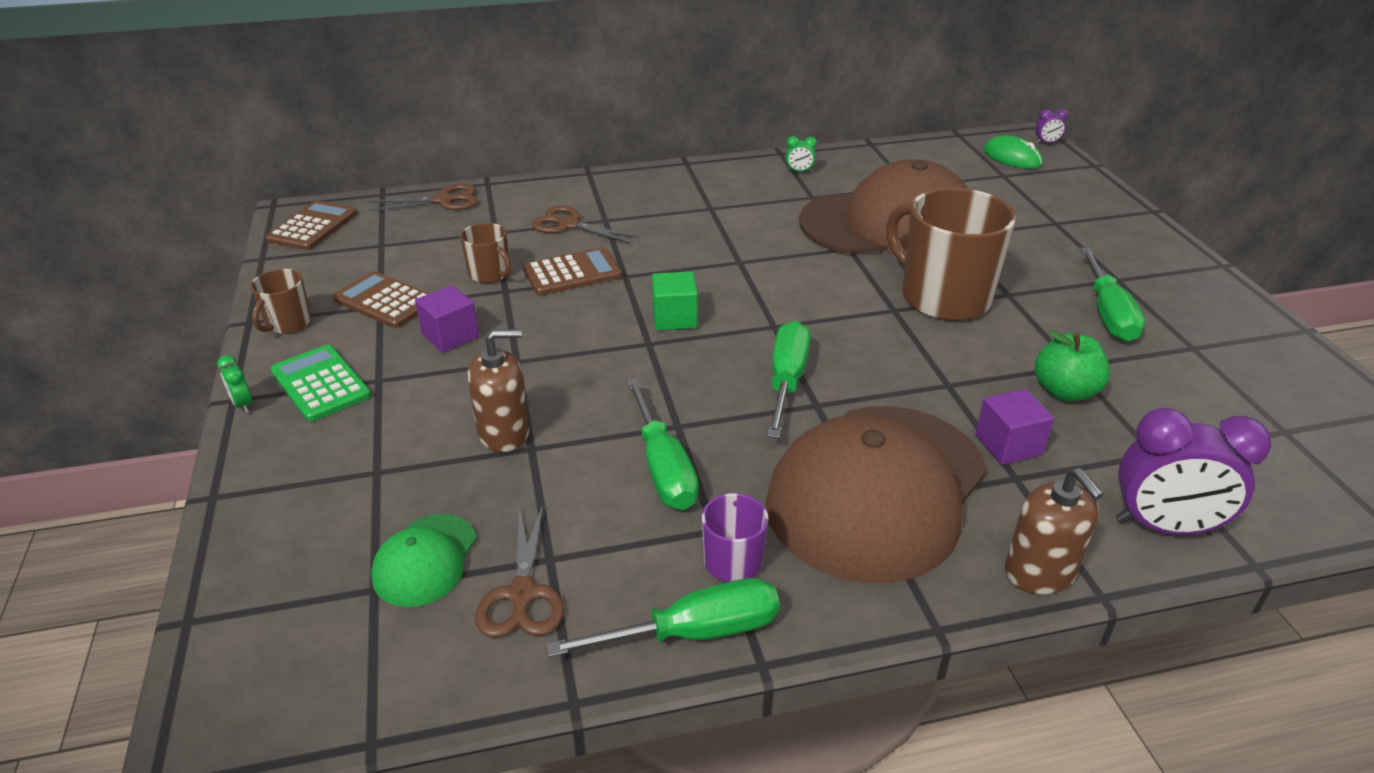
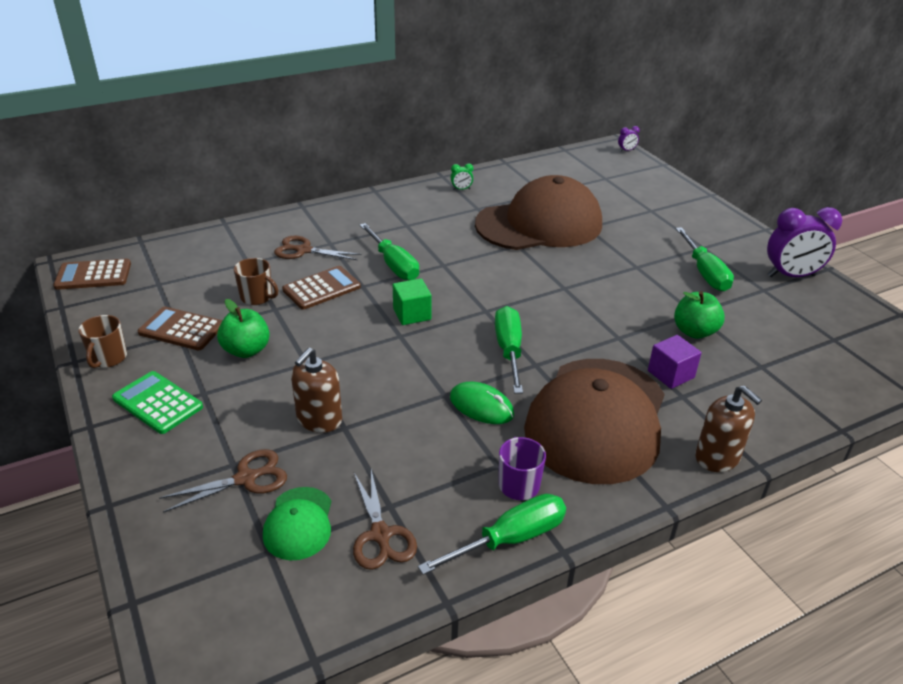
camera: 15 degrees left, 0 degrees up
(242, 404) = (100, 429): green clock -> none
(313, 227) = (93, 275): brown calculator -> brown calculator turned 105 degrees counterclockwise
(444, 200) = (195, 241): brown scissors -> brown scissors (246, 478)
(450, 336) = (246, 350): purple cube -> green apple
(504, 433) = (319, 419): brown soap dispenser -> brown soap dispenser turned 150 degrees clockwise
(663, 467) = (445, 426): green screwdriver -> green screwdriver (393, 265)
(943, 297) = (594, 275): brown mug -> none
(1012, 157) = (606, 164): green mouse -> green mouse (481, 406)
(1164, 527) = (782, 414): purple clock -> purple clock (791, 276)

